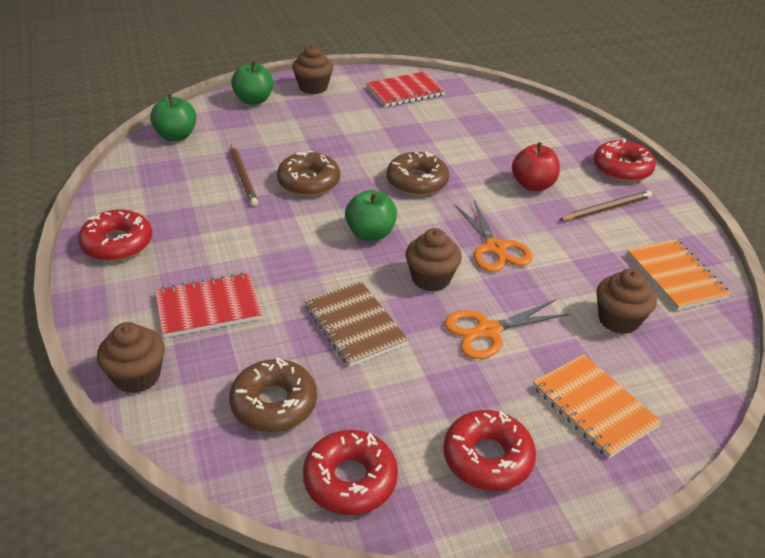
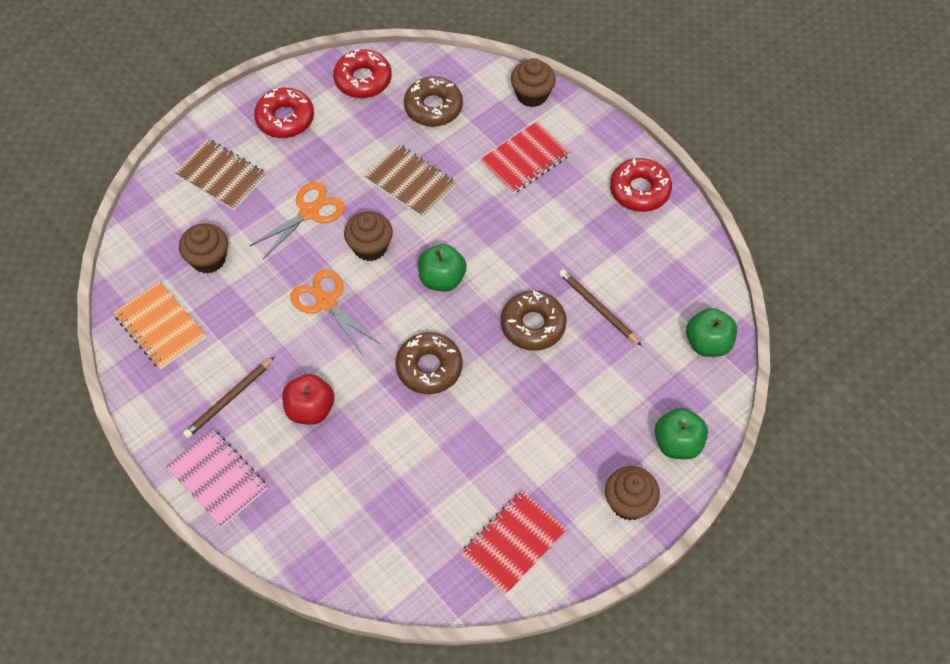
camera: 160 degrees right, 20 degrees up
(594, 407) = (221, 176): orange notebook -> brown notebook
(622, 168) = (217, 478): red donut -> pink notebook

